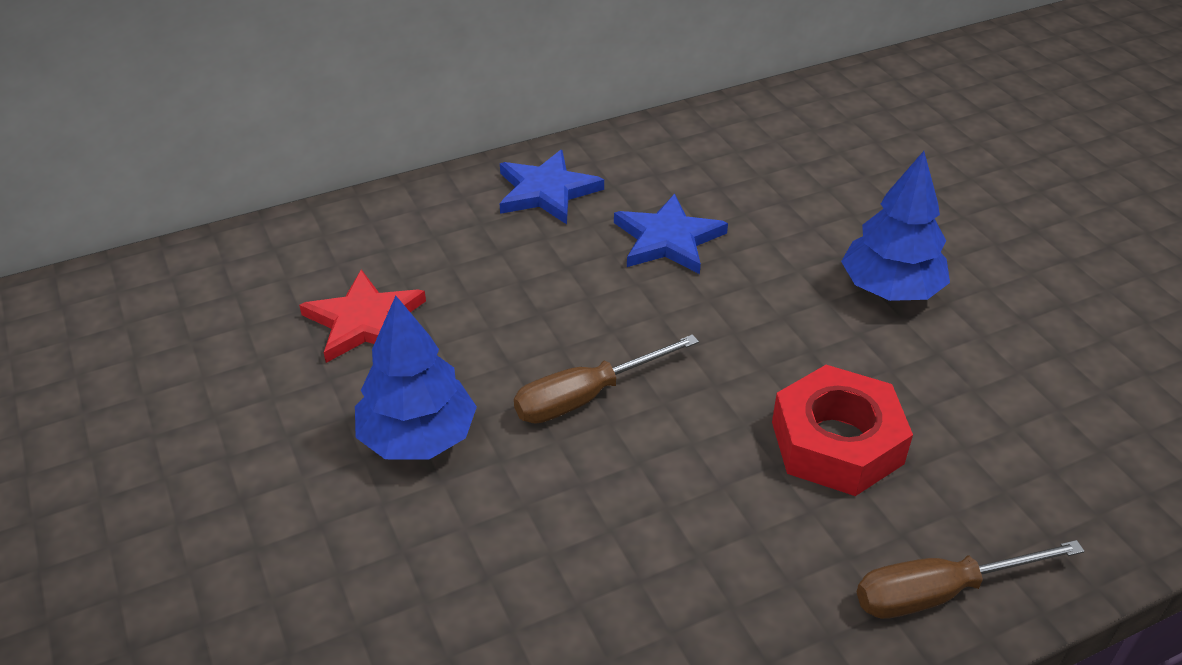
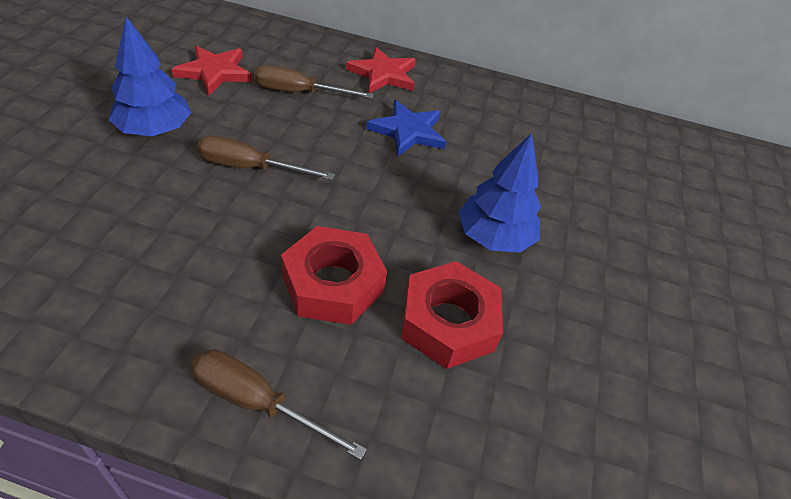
camera: 35 degrees right, 5 degrees up
(496, 276) = (299, 92): none -> brown screwdriver
(546, 191) = (383, 74): blue star -> red star
(966, 395) = (448, 322): none -> red nut

